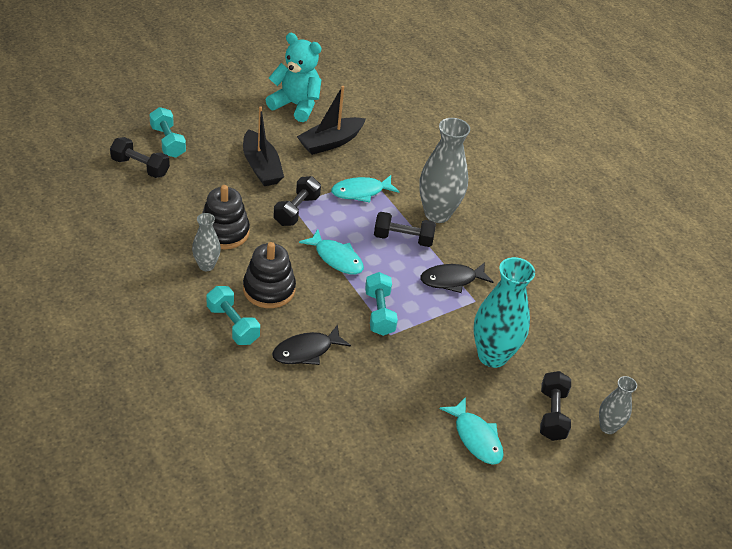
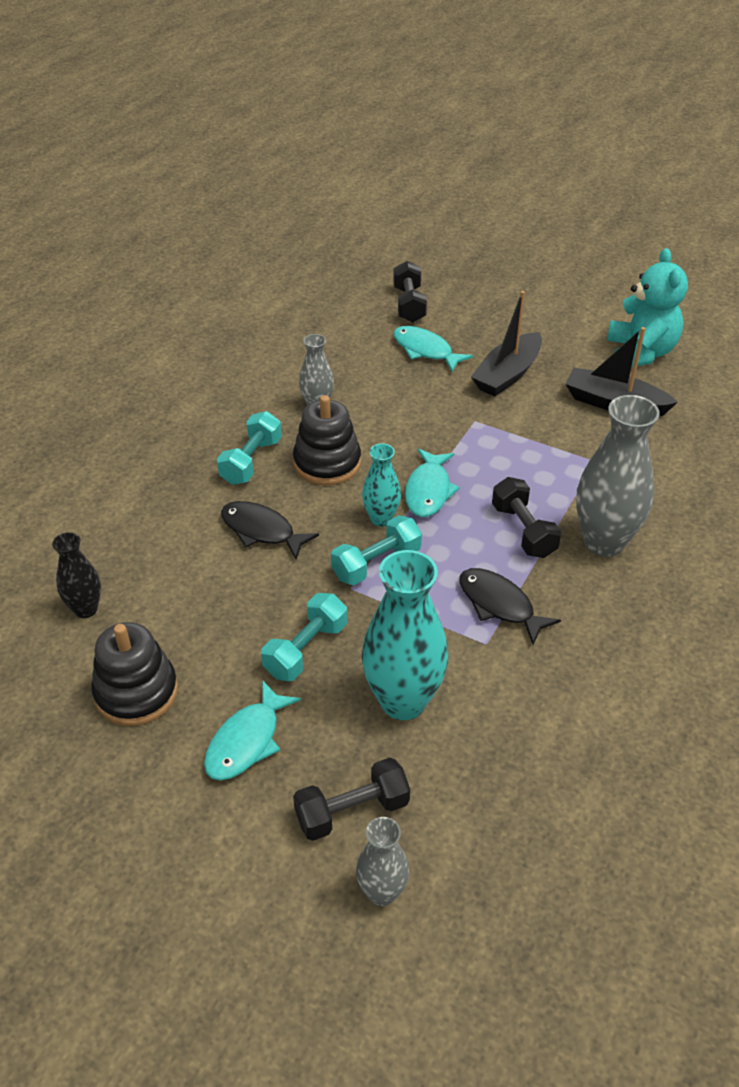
camera: 65 degrees right, 0 degrees up
(168, 142) = (466, 302): turquoise dumbbell -> turquoise dumbbell (306, 649)
(224, 232) = (378, 395): black stacking toy -> black stacking toy (136, 692)
(296, 210) = (470, 428): black dumbbell -> none
(307, 473) = (86, 609): none -> black vase
(343, 291) = (381, 519): none -> turquoise vase
(361, 192) = (561, 462): turquoise fish -> turquoise fish (425, 350)

